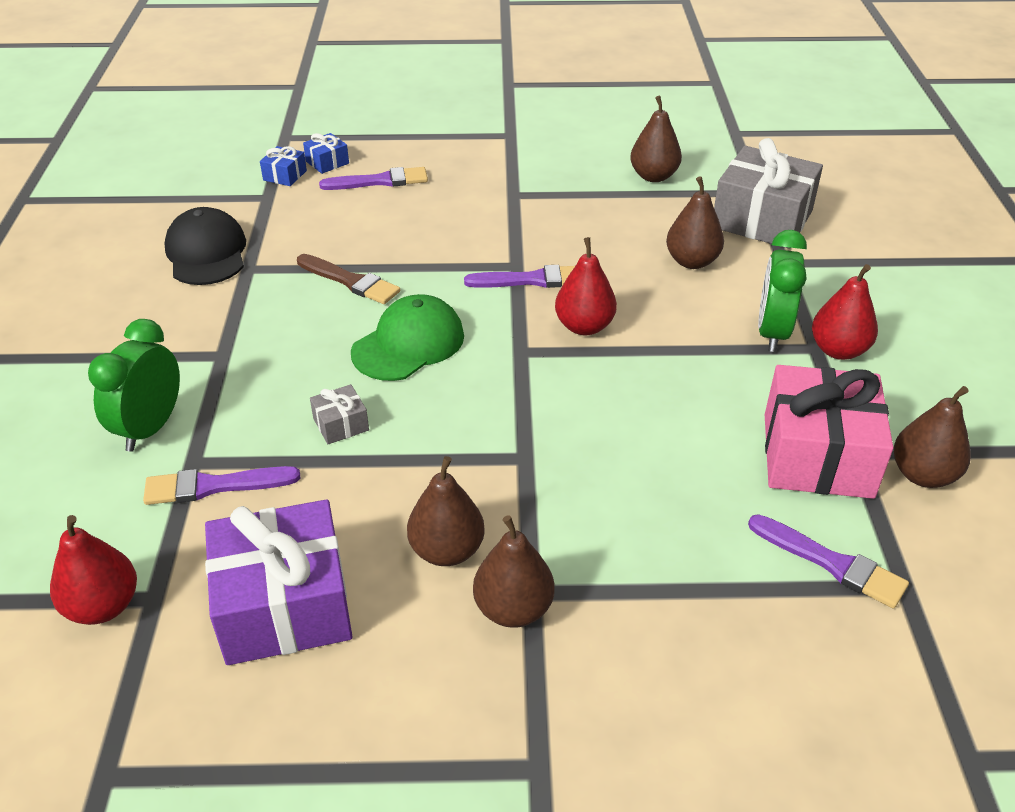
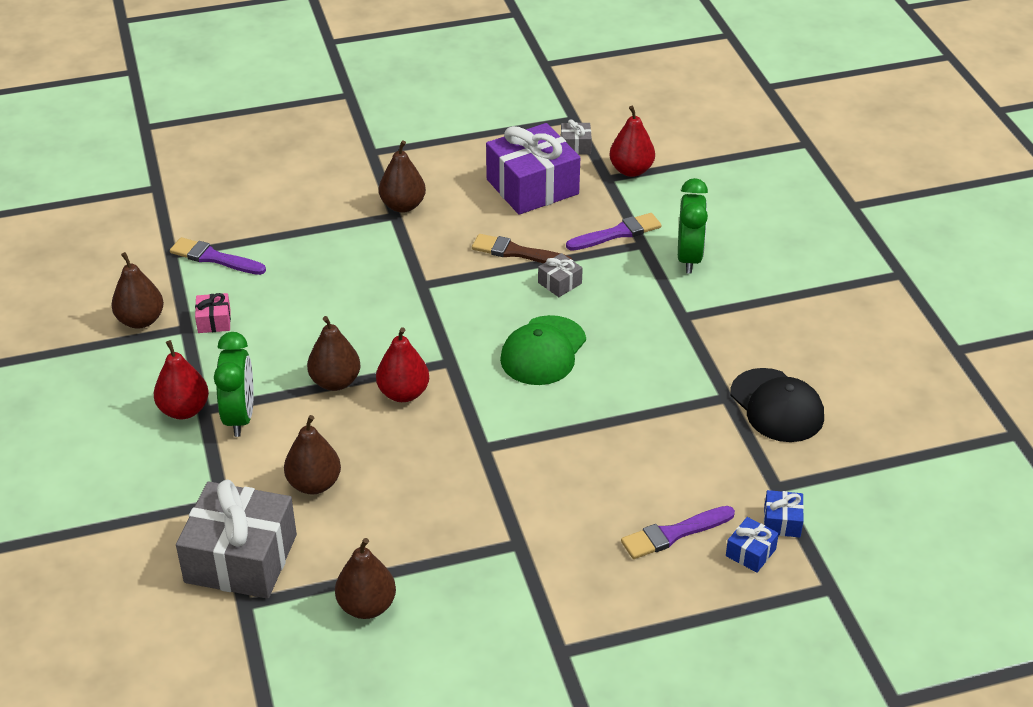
camera: 165 degrees right, 0 degrees up
(153, 689) = (575, 146): none -> grey gift
(350, 281) = (626, 400): brown brush -> brown brush (517, 252)
(447, 550) = (452, 225): brown pear -> brown pear (335, 382)
(532, 280) = (463, 433): purple brush -> none
(817, 455) = (214, 321): pink gift -> pink gift, size x0.43

